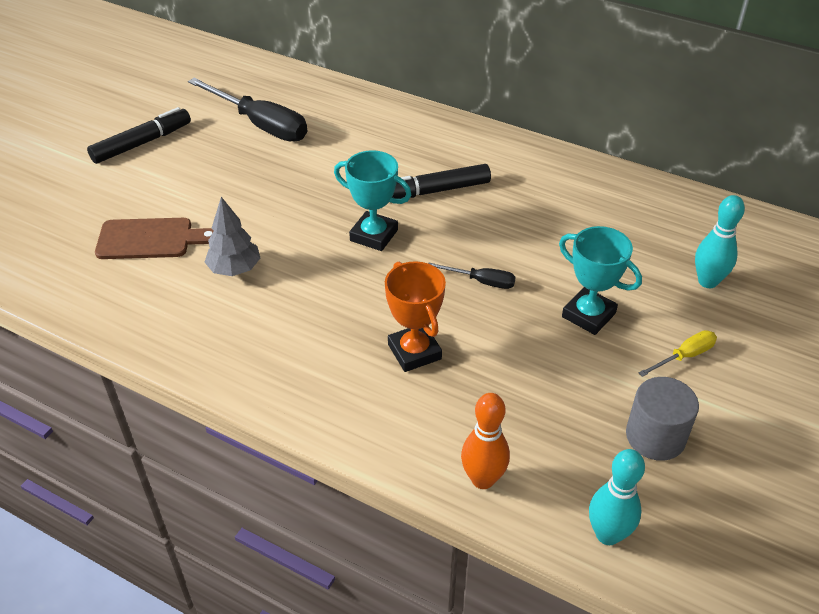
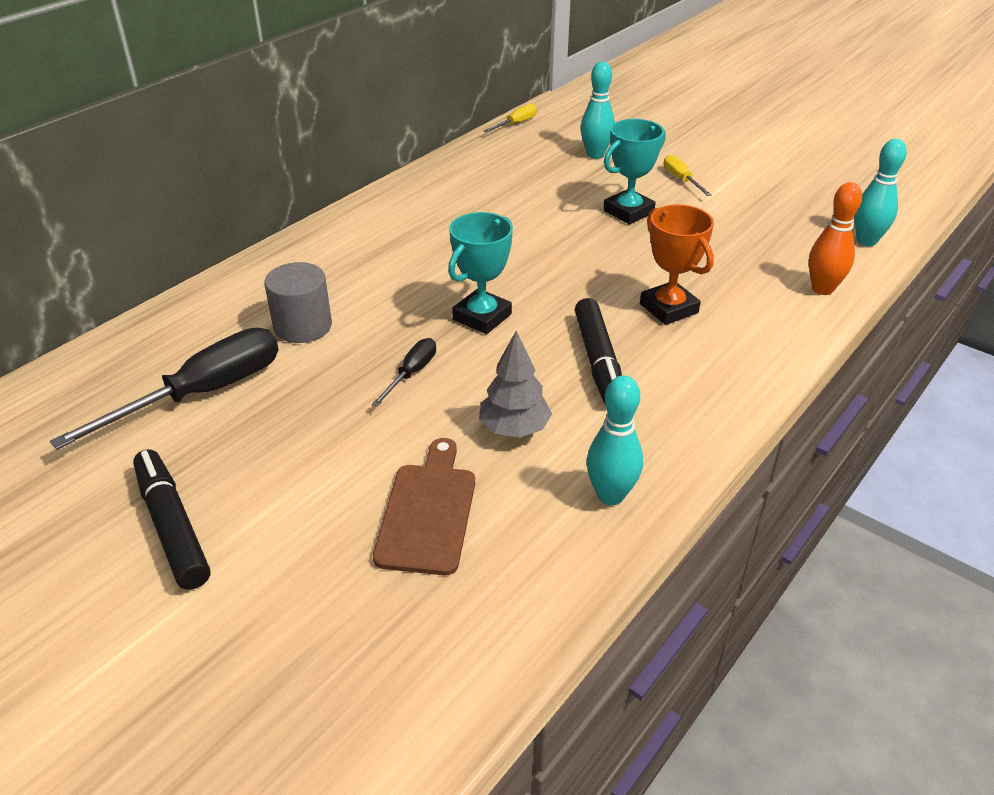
camera: 80 degrees left, 5 degrees down
(164, 326) = (610, 495): none -> turquoise bowling pin
(414, 352) = (668, 308): orange trophy -> orange trophy turned 75 degrees clockwise
(434, 191) = (417, 269): black marker -> black marker (598, 361)
(481, 281) = (573, 259): black screwdriver -> black screwdriver (412, 373)
(655, 436) = (767, 206): grey cylinder -> grey cylinder (303, 326)
(747, 215) = (516, 124): none -> yellow screwdriver

